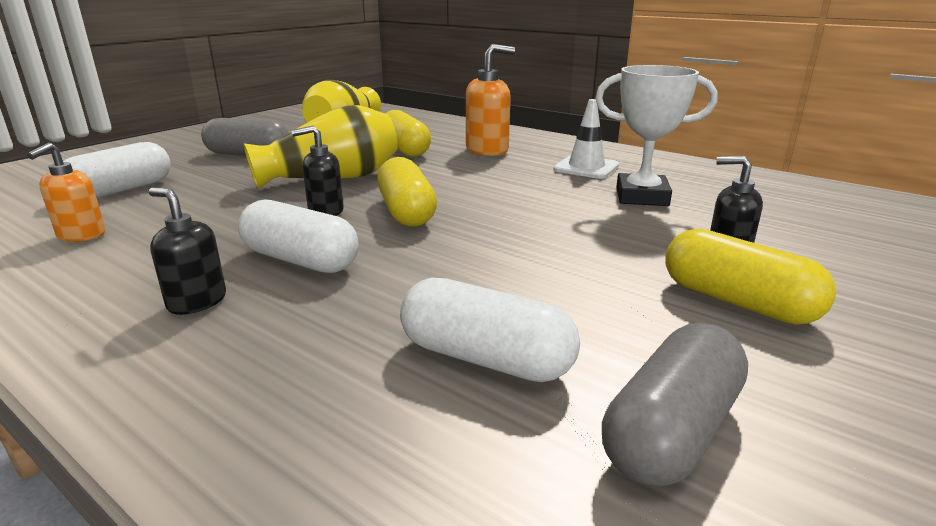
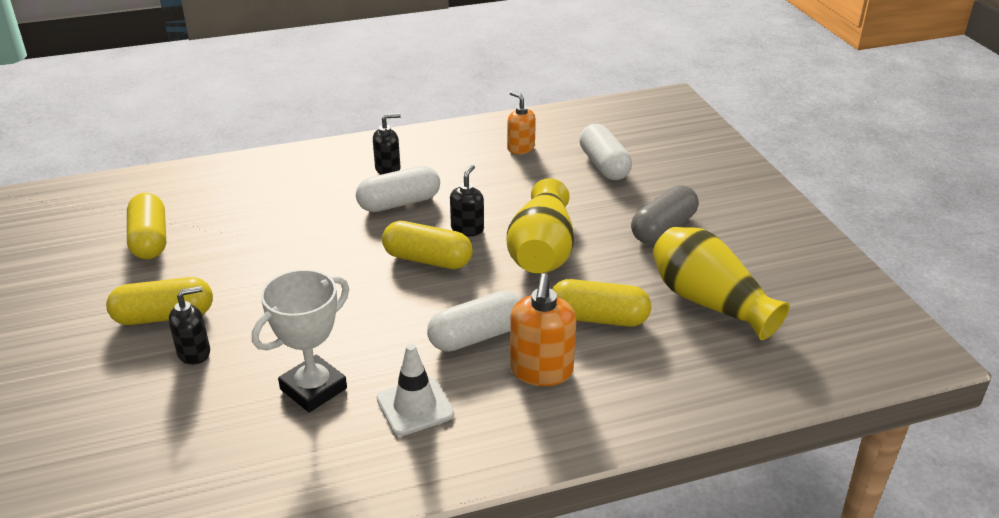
camera: 125 degrees right, 10 degrees up
(485, 358) = (242, 221): white capsule -> white capsule (477, 336)
(671, 431) = (150, 240): grey capsule -> yellow capsule

